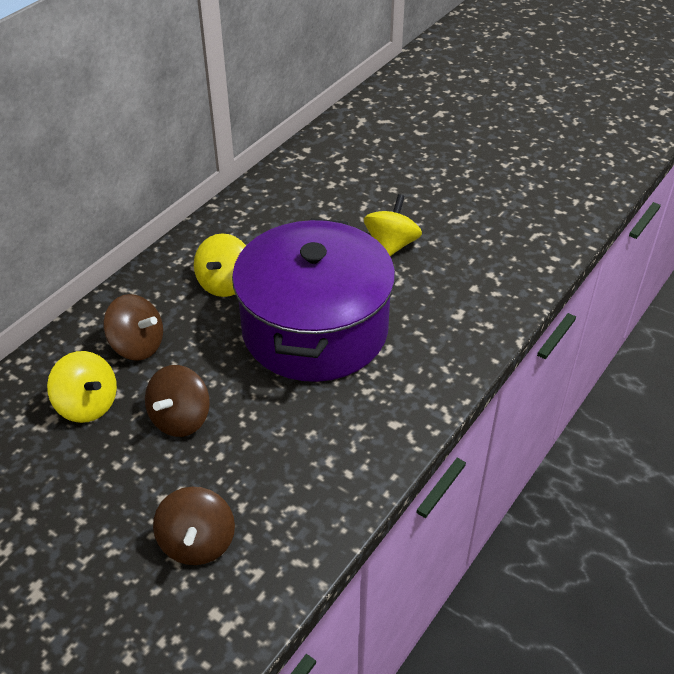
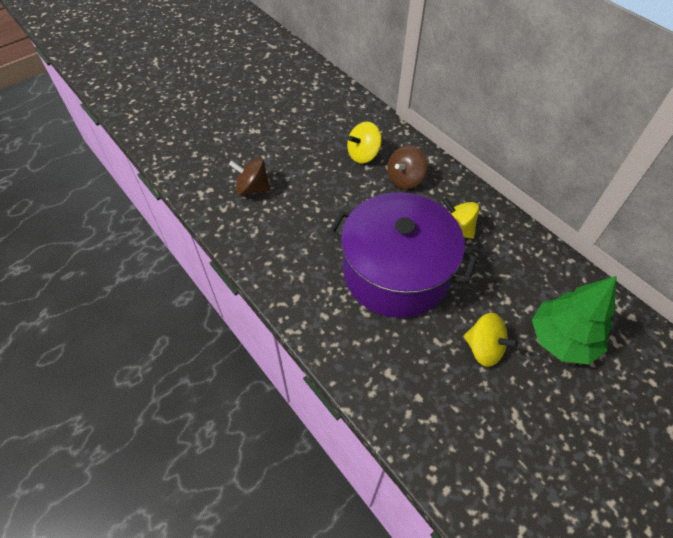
camera: 105 degrees right, 10 degrees up
(180, 419) = (339, 192): brown spinning top -> none
(354, 193) = (562, 339): none -> green tree

